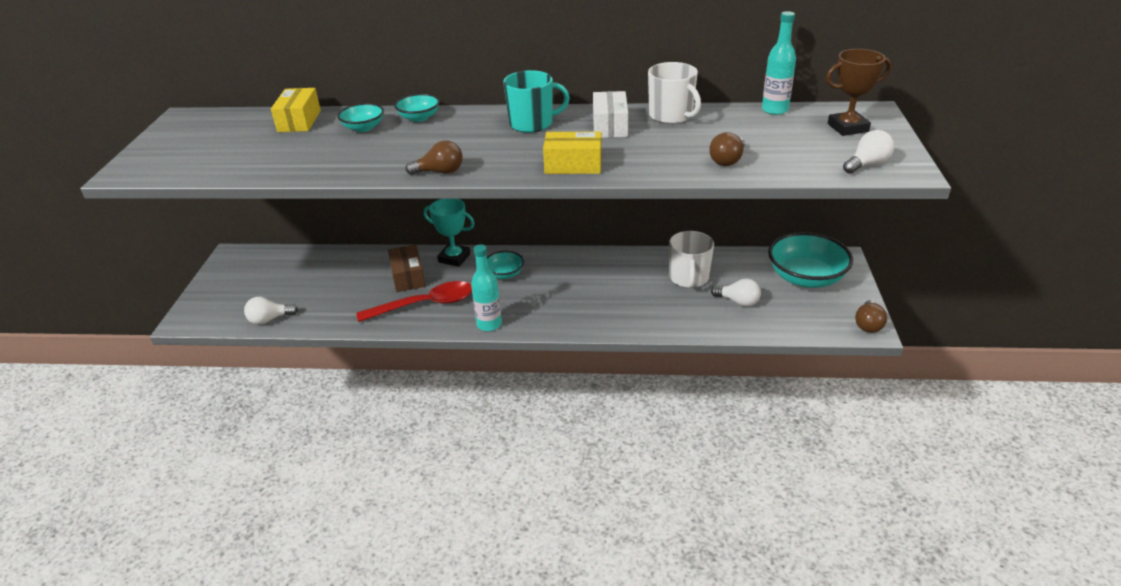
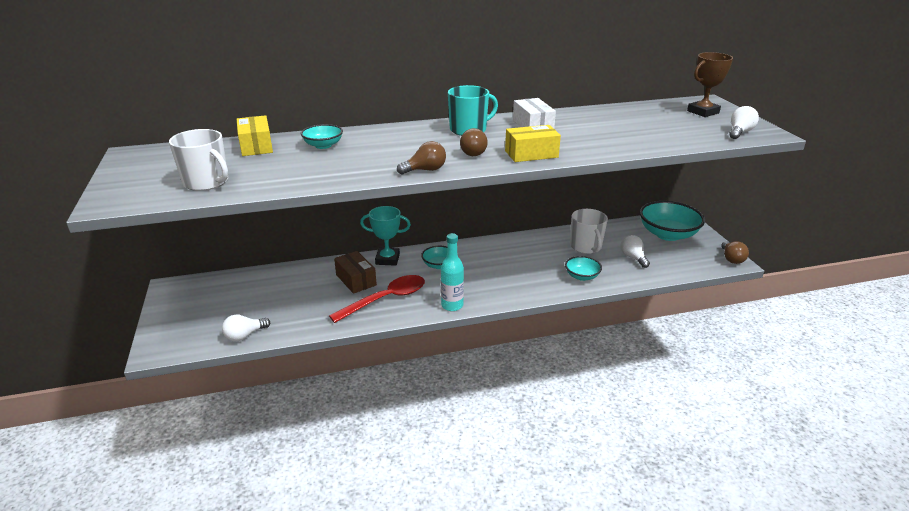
camera: 20 degrees left, 5 degrees down
(419, 117) = (367, 134): turquoise bowl -> turquoise bowl (582, 276)
(671, 116) = (572, 115): white mug -> white mug (207, 182)
(727, 160) = (643, 139): brown light bulb -> brown light bulb (474, 152)
(738, 302) = (633, 257): white light bulb -> white light bulb turned 120 degrees counterclockwise
(775, 110) = (642, 106): turquoise bottle -> none

